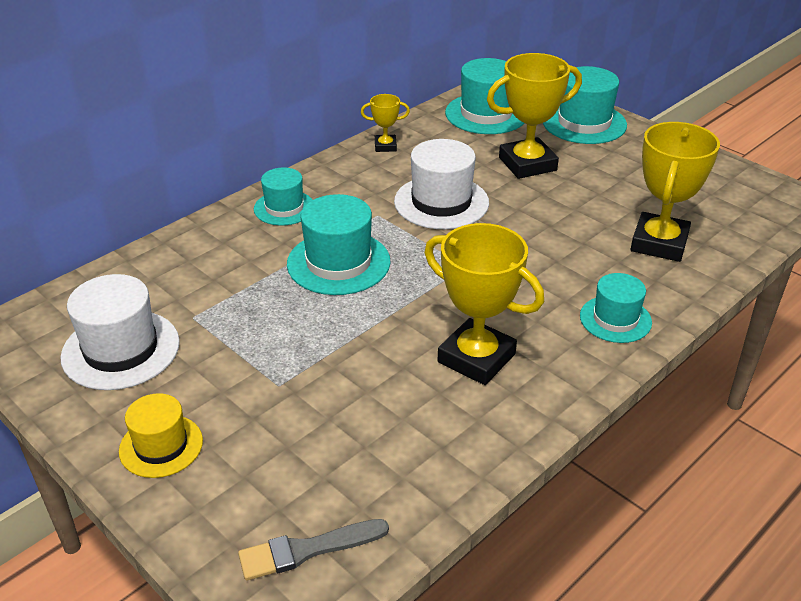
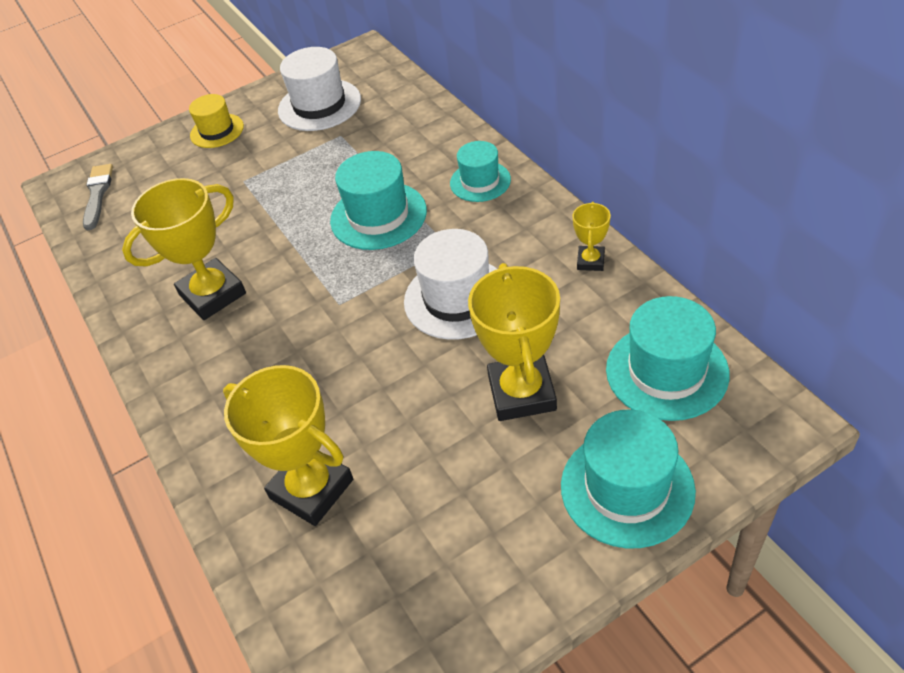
camera: 110 degrees right, 10 degrees up
(615, 319) = (210, 407): turquoise hat -> none

